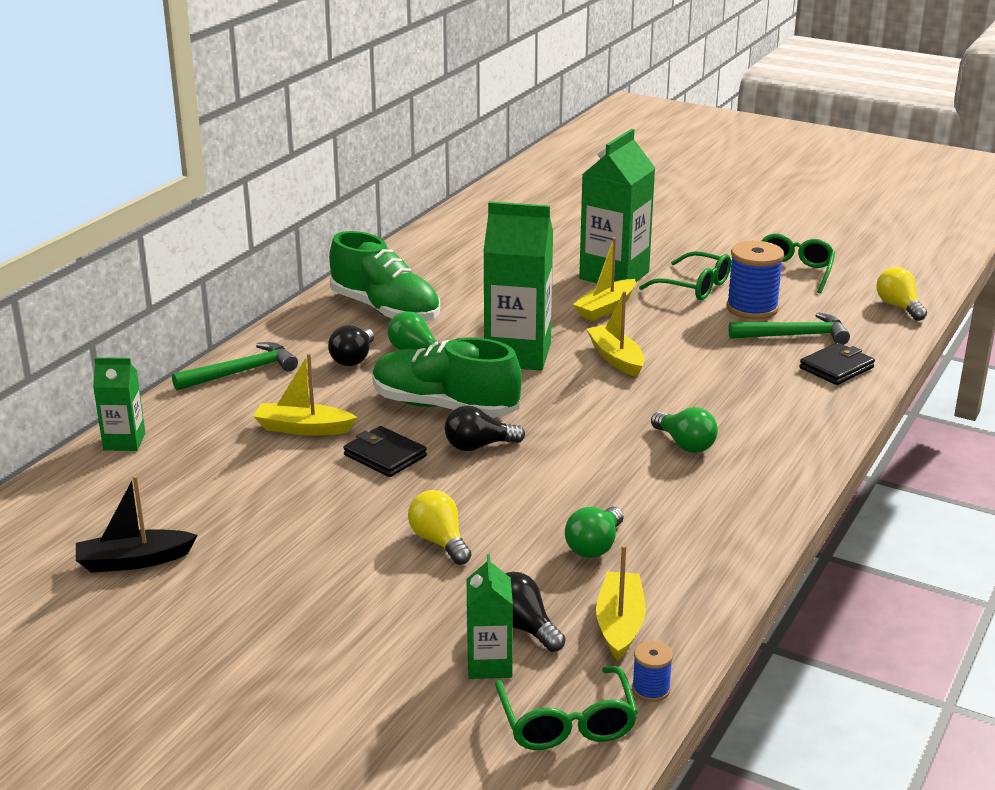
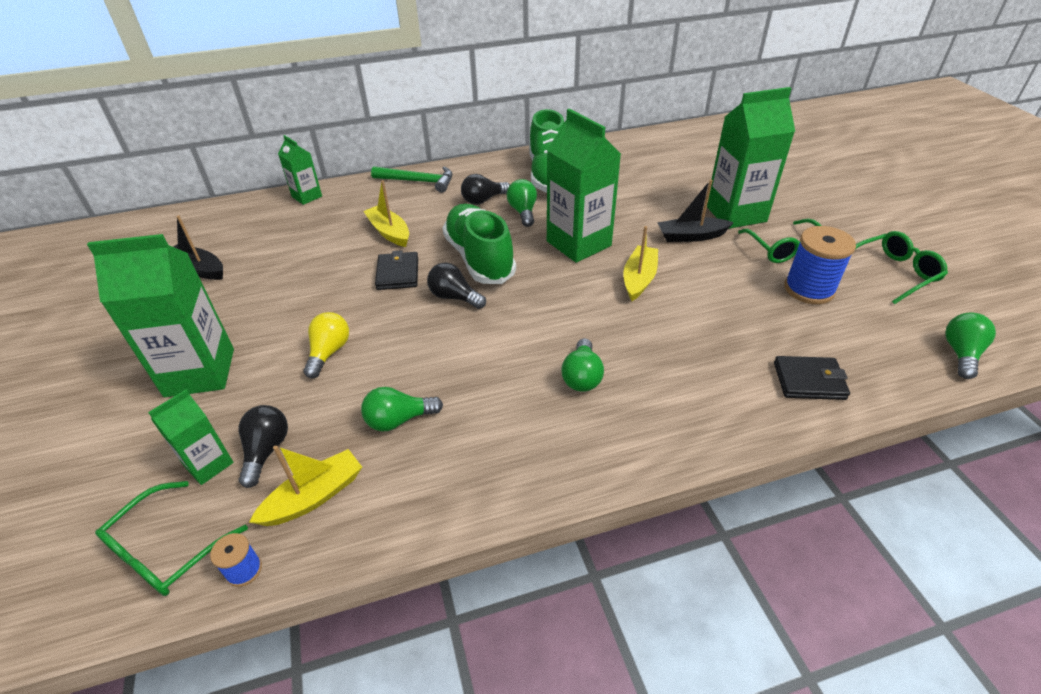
camera: 45 degrees right, 15 degrees up
(337, 624) = (200, 372): none -> green carton
(605, 308) = (691, 236): yellow boat -> black boat
(795, 335) = (813, 331): green hammer -> none
(898, 307) = (960, 353): yellow light bulb -> green light bulb

